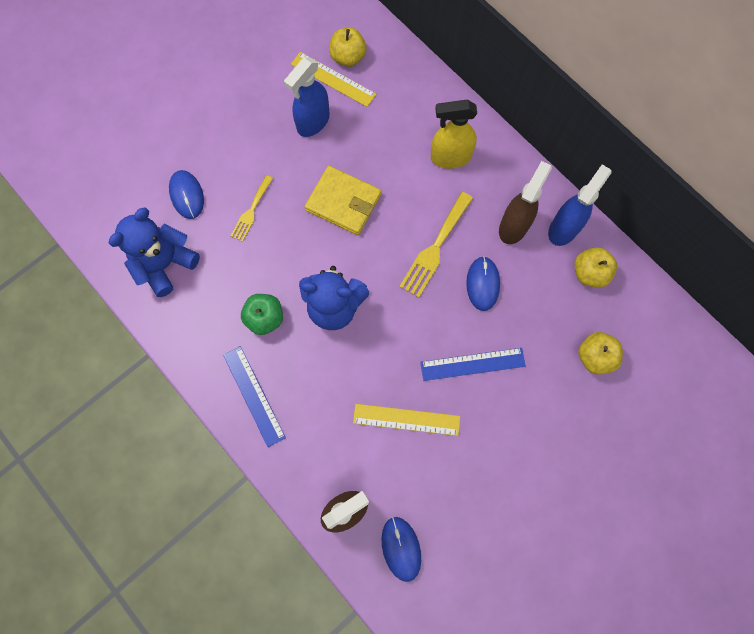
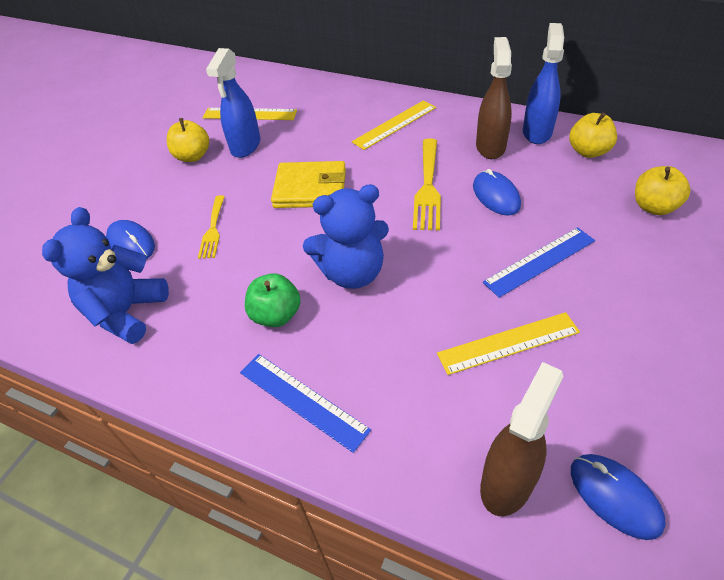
camera: 20 degrees left, 25 degrees down
(348, 57) = (256, 98): yellow apple -> yellow apple (193, 156)
(450, 157) = (395, 124): yellow spray bottle -> yellow ruler

